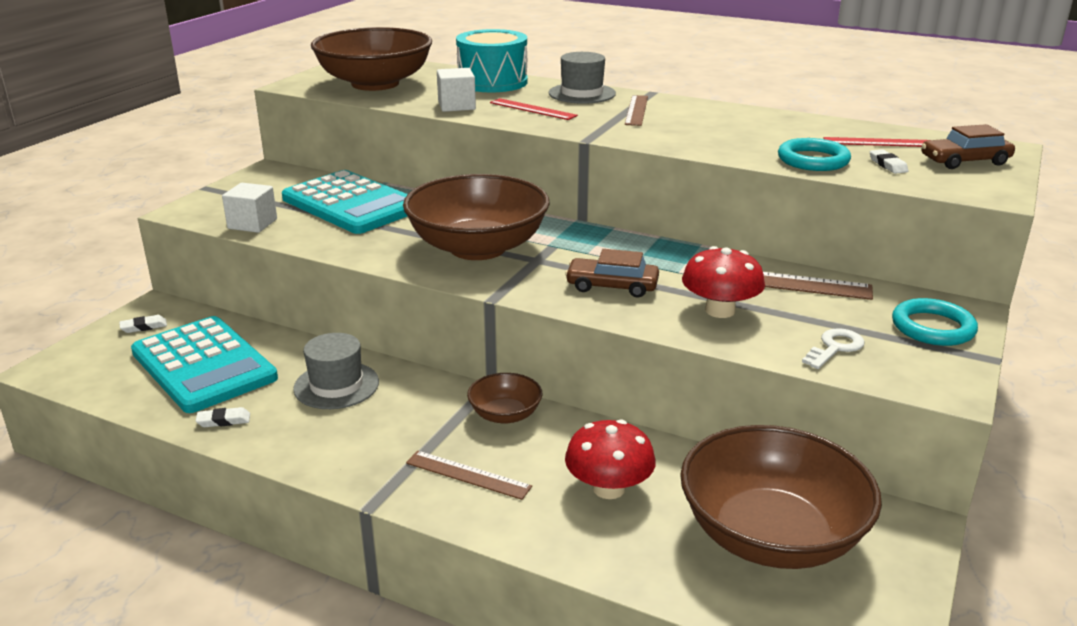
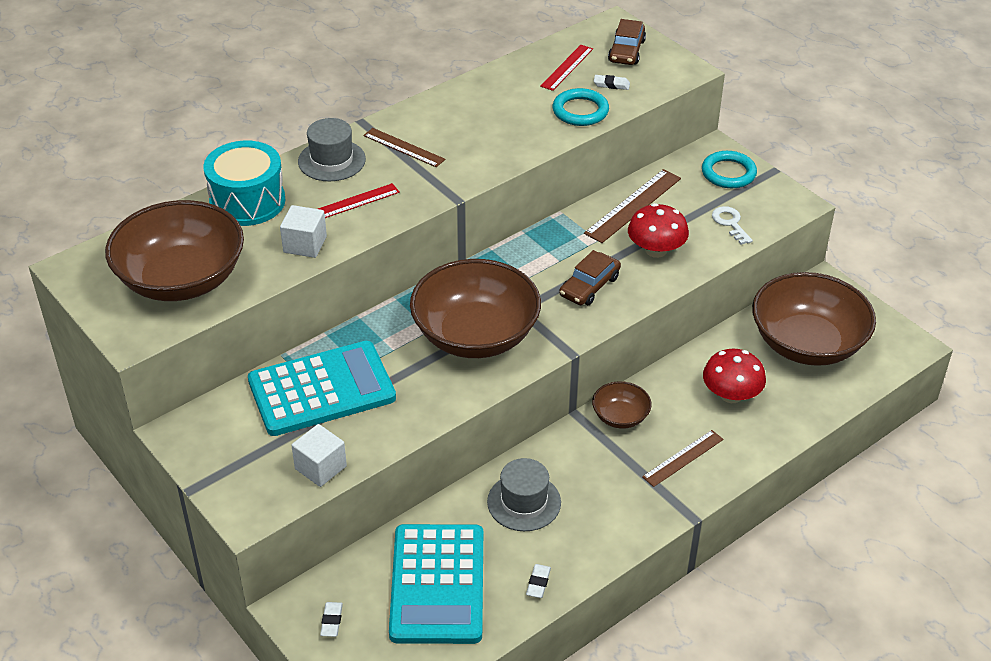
camera: 65 degrees left, 15 degrees up
(203, 365) = (437, 584): turquoise calculator -> turquoise calculator turned 105 degrees clockwise

